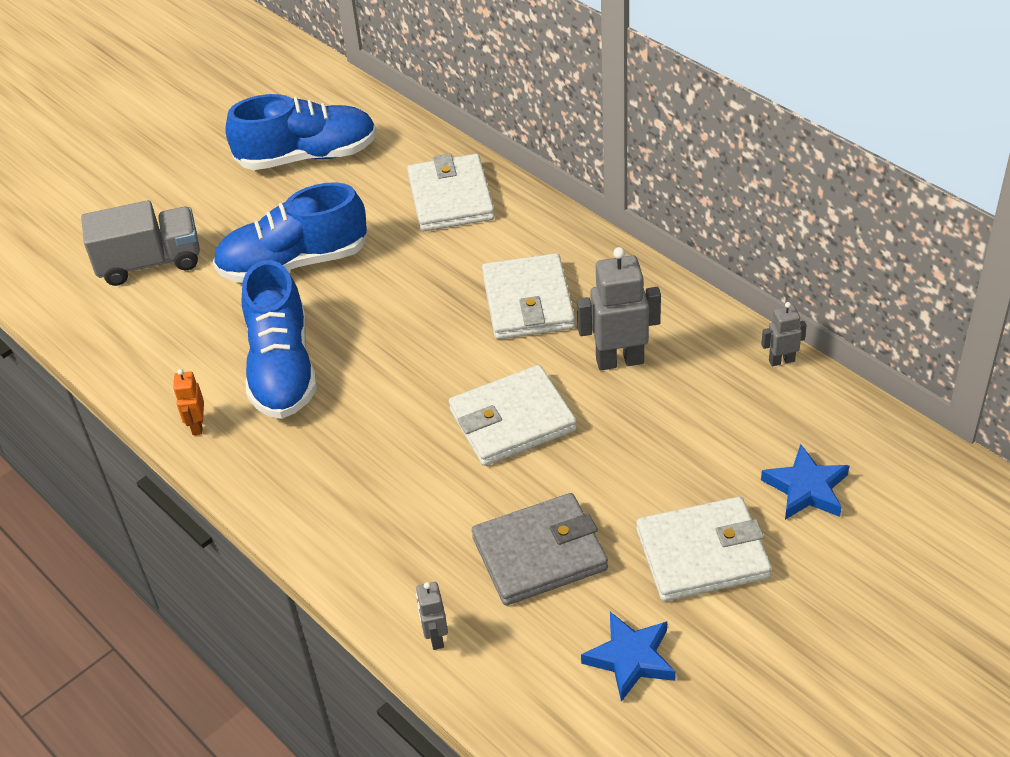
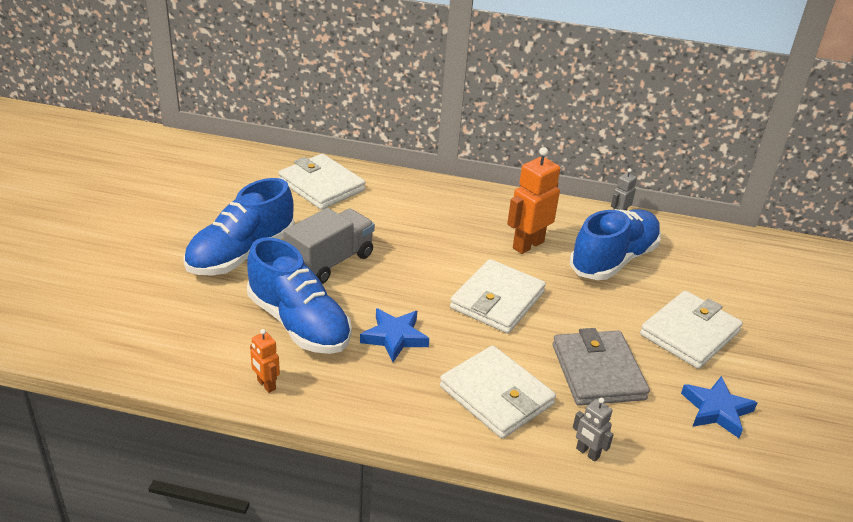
camera: 40 degrees left, 10 degrees down
(150, 262) = (115, 287): grey truck -> grey truck (330, 262)
(307, 156) = (187, 187): blue shoe -> blue shoe (613, 260)
(528, 302) = (436, 230): white wallet -> white wallet (496, 395)
(540, 553) = (597, 372): grey wallet -> grey wallet turned 45 degrees counterclockwise
(619, 360) = (527, 245): grey robot -> orange robot
(806, 488) = (704, 277): blue star -> blue star (394, 337)

